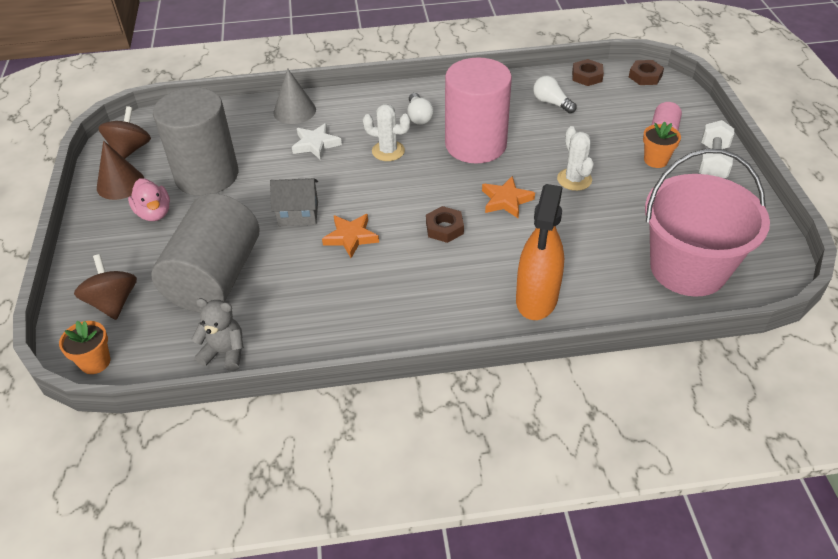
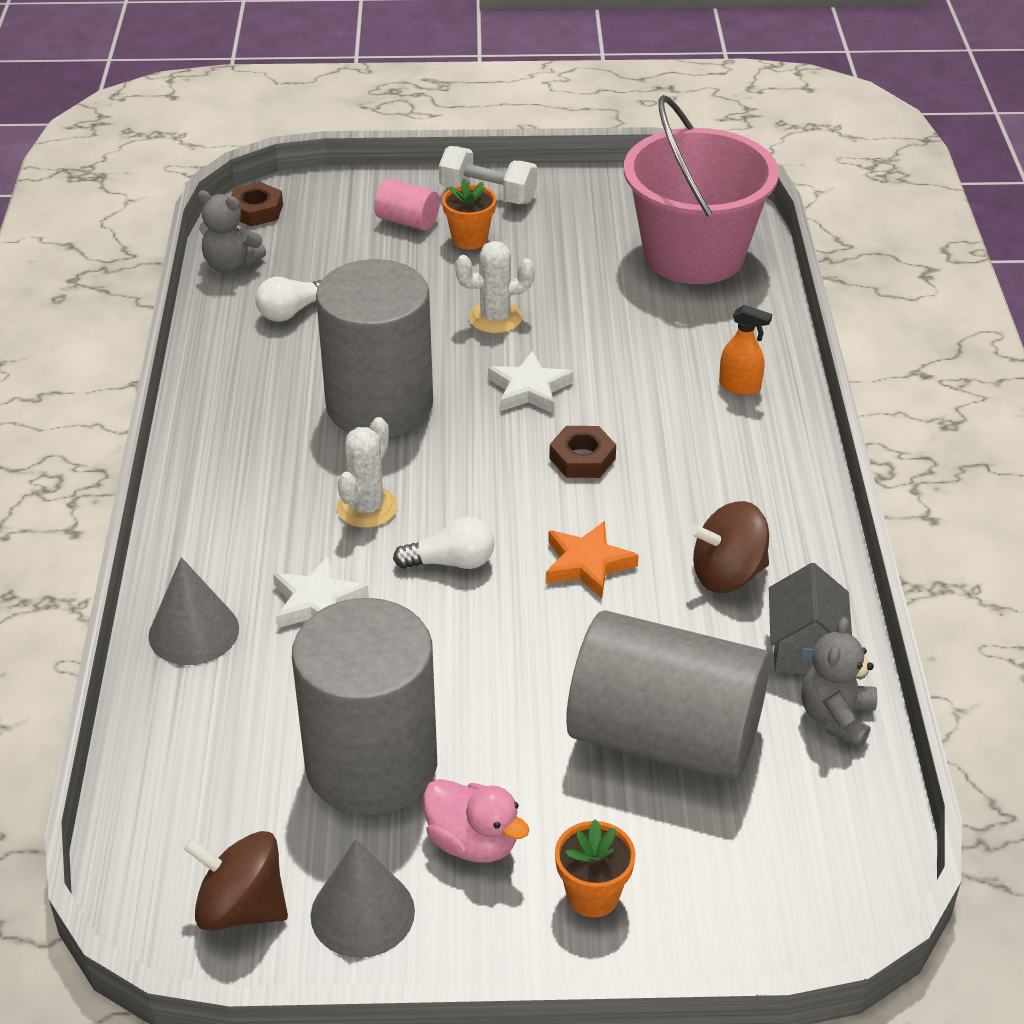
camera: 85 degrees left, 5 degrees down
(95, 362) = (857, 892): orange flower pot -> orange flower pot (593, 895)
(113, 302) = (716, 883): brown spinning top -> brown spinning top (728, 574)
(120, 184) = (362, 913): brown cone -> grey cone
(154, 213) = (473, 843): pink duck -> pink duck turned 60 degrees clockwise
(298, 214) = (515, 629): grey house -> grey house (805, 649)
(419, 117) = (276, 463): white light bulb -> white light bulb (451, 562)
(475, 144) = (379, 405): pink cylinder -> grey cylinder
(506, 200) = (529, 389): orange star -> white star
(536, 299) = (740, 387): orange spray bottle -> orange spray bottle, size x0.47
(587, 76) = (231, 265): brown nut -> grey teddy bear

